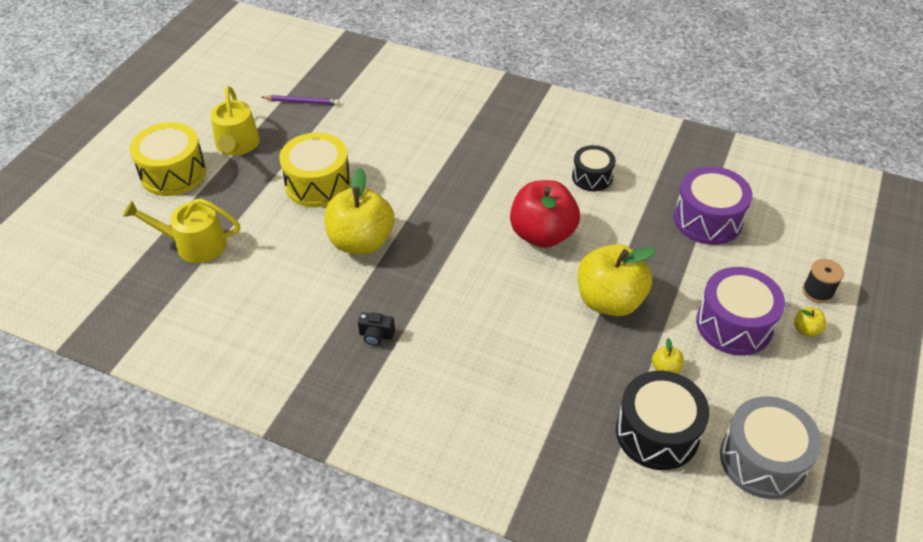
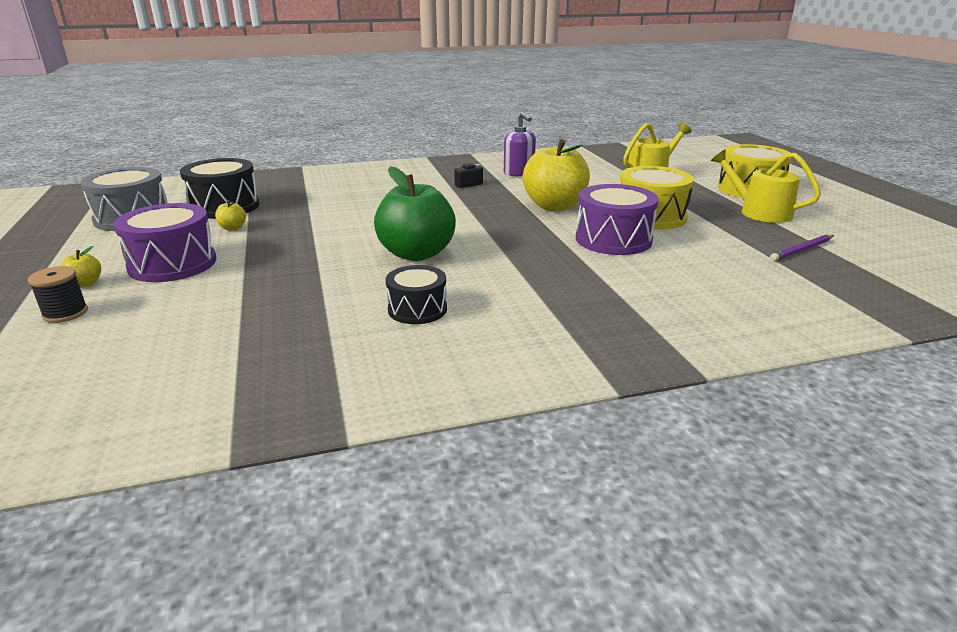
camera: 140 degrees right, 20 degrees down
(294, 331) = (519, 173): none -> purple soap dispenser
(542, 234) = (416, 254): red apple -> green apple
(609, 300) = (309, 241): yellow apple -> none
(707, 219) = (234, 325): purple drum -> purple drum (613, 239)

